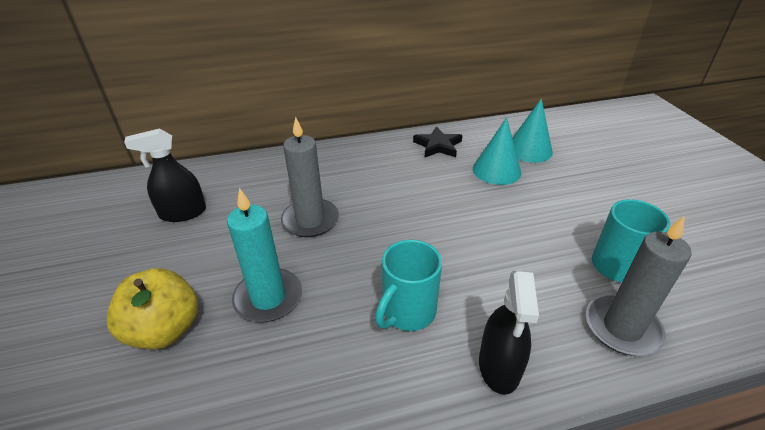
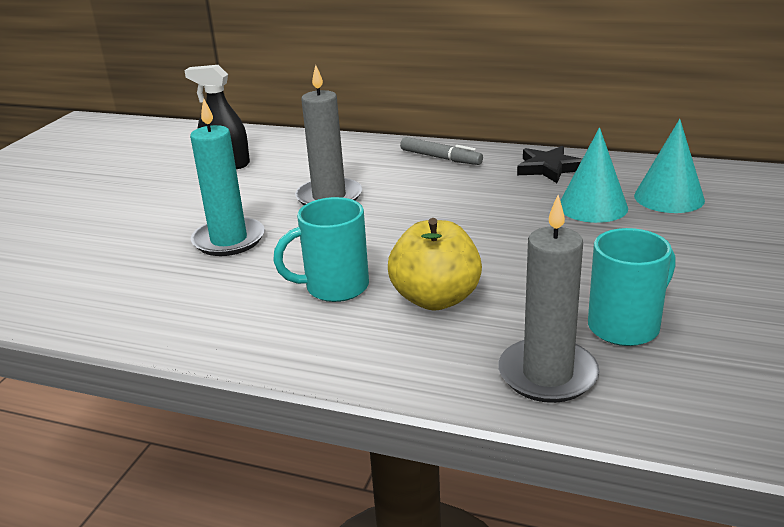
camera: 35 degrees right, 10 degrees down
(165, 330) = (133, 235): yellow apple -> yellow apple (436, 298)
(357, 156) = (440, 158): none -> grey marker
(499, 366) = (370, 352): black spray bottle -> none

